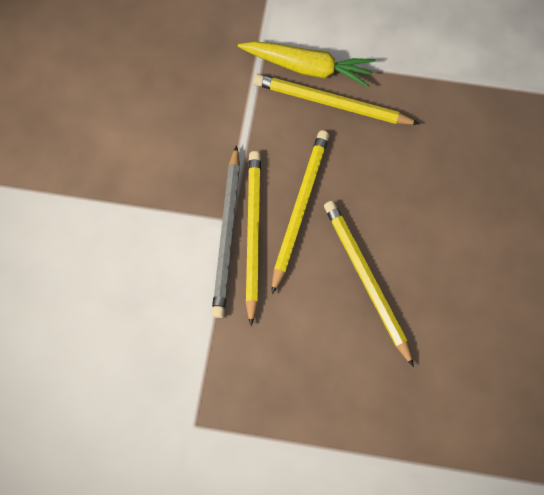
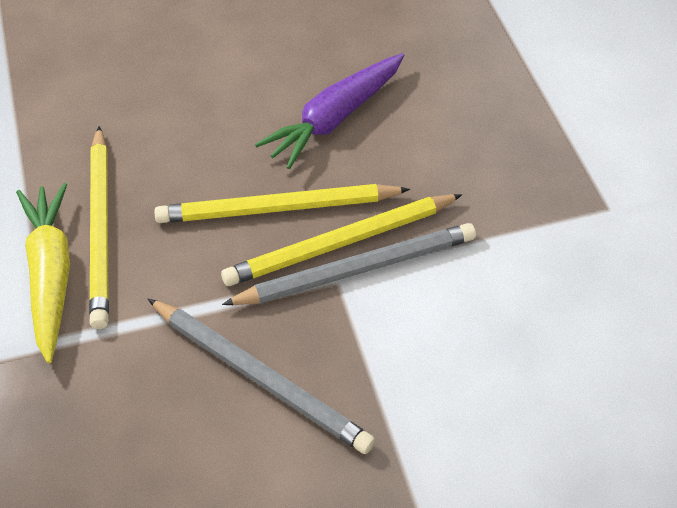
camera: 115 degrees left, 20 degrees down
(180, 150) = (260, 377): none -> grey pencil
(366, 279) = (335, 118): yellow pencil -> purple carrot

